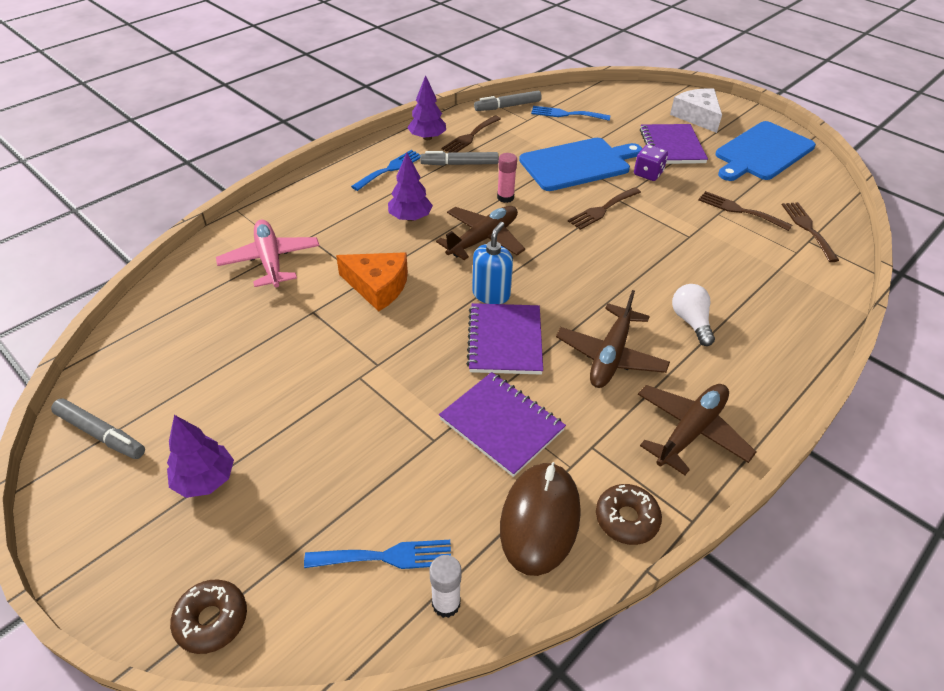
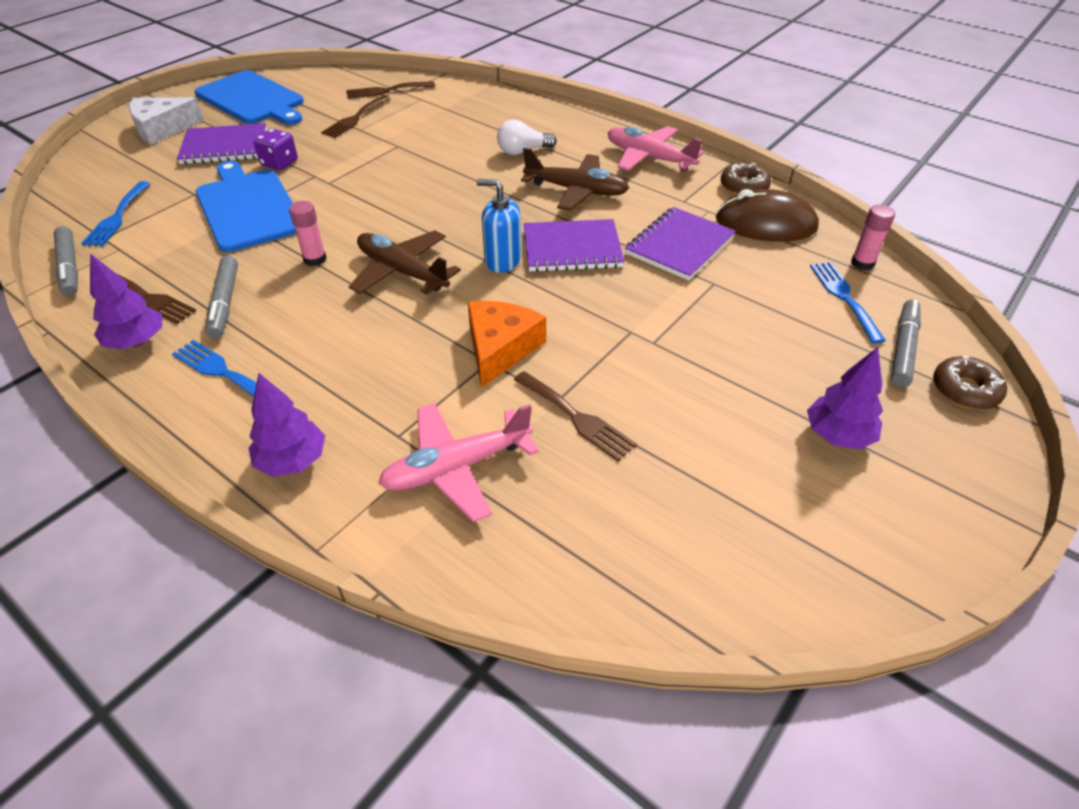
camera: 95 degrees left, 0 degrees up
(100, 433) = (829, 562): grey marker -> grey marker (902, 349)
(410, 218) = (354, 336): purple tree -> purple tree (292, 461)
(446, 603) = (862, 263): white glue stick -> pink glue stick
(602, 210) = (348, 192): brown fork -> brown fork (577, 418)
(690, 431) = (649, 158): brown plane -> pink plane

